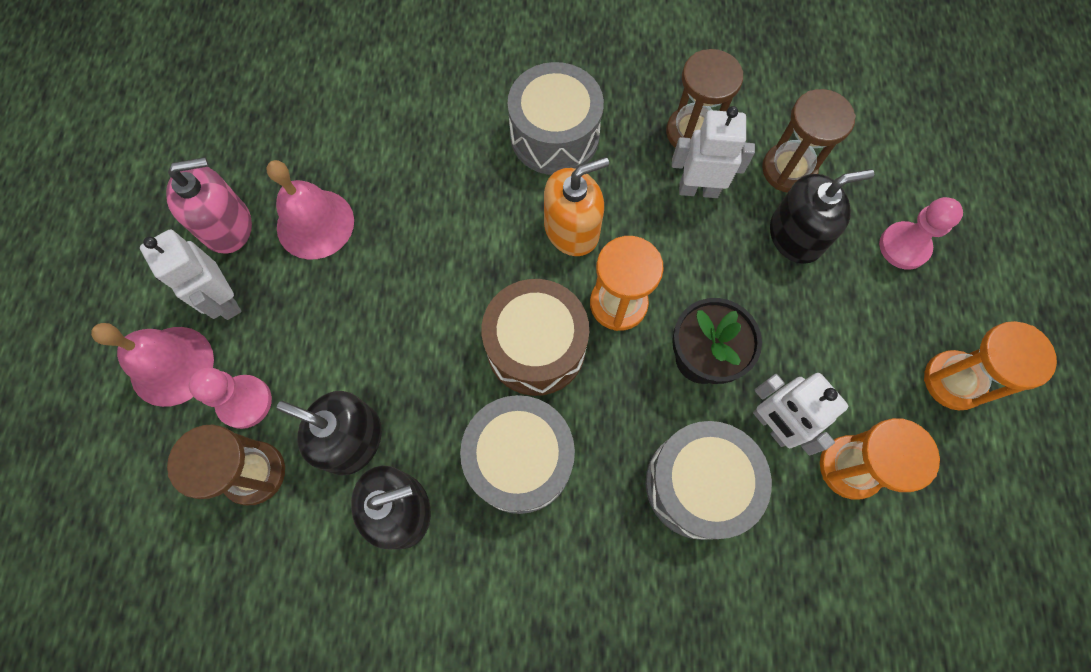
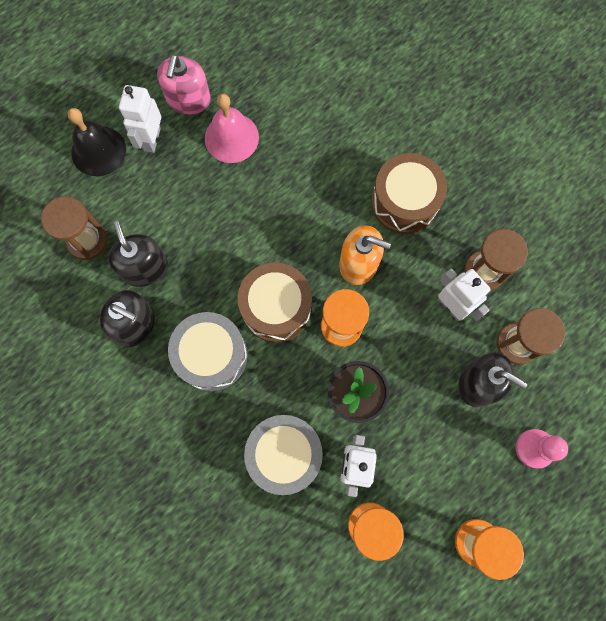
camera: 45 degrees right, 5 degrees up
(172, 366) = (98, 151): pink bell -> black bell
(227, 226) = (188, 99): pink soap dispenser -> pink soap dispenser turned 75 degrees clockwise
(245, 402) = (114, 201): pink pawn -> none
(554, 136) = (404, 202): grey drum -> brown drum

